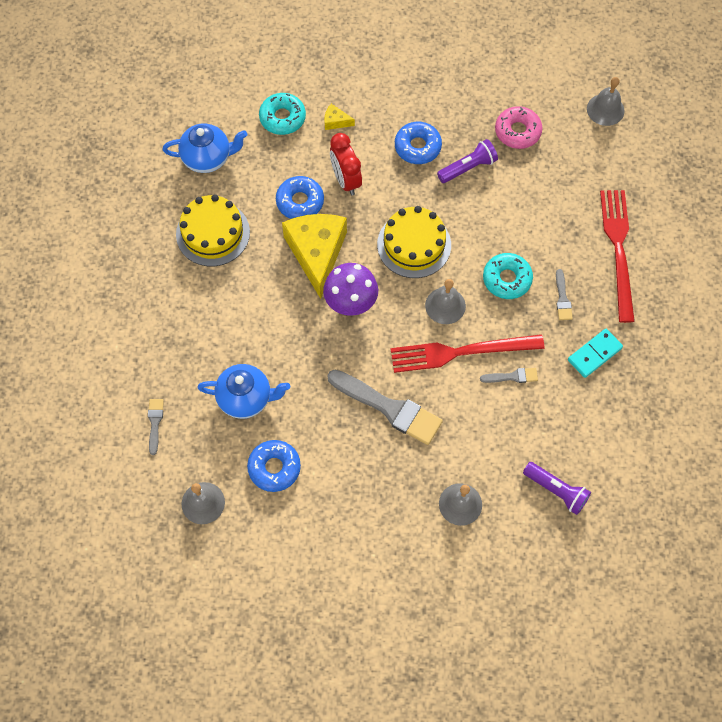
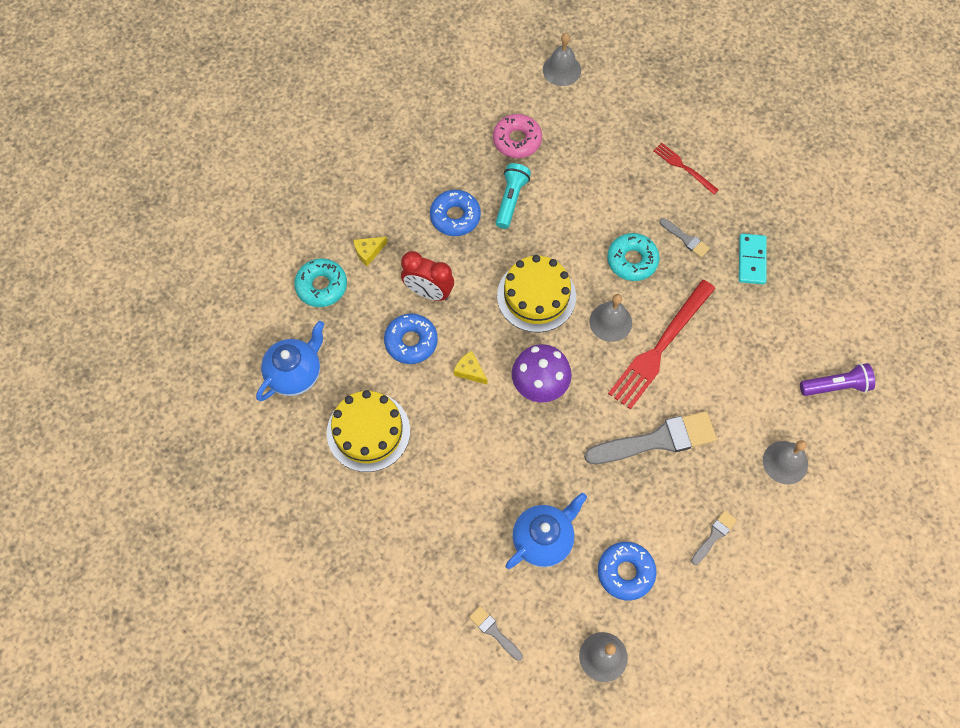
camera: 45 degrees left, 0 degrees up
(316, 253) = (470, 371): yellow cheese -> yellow cheese, size x0.40
(468, 167) = (511, 200): purple flashlight -> turquoise flashlight
(512, 376) = (715, 331): grey brush -> grey brush (714, 536)
(618, 249) = (683, 167): red fork -> red fork, size x0.51

